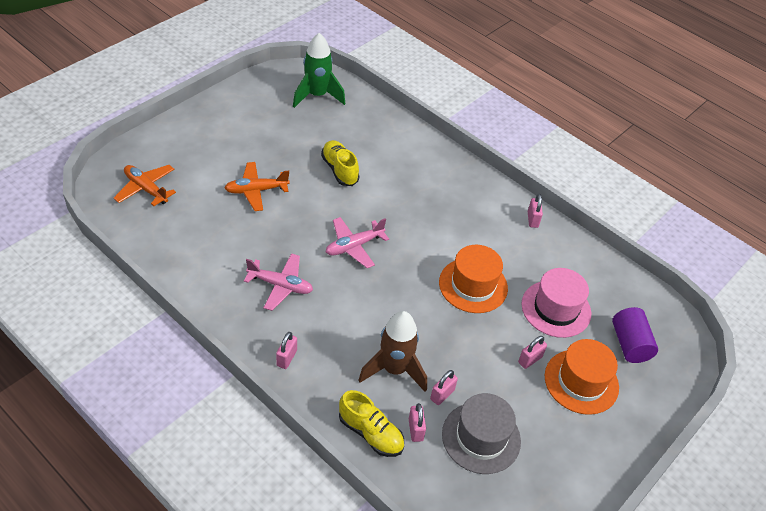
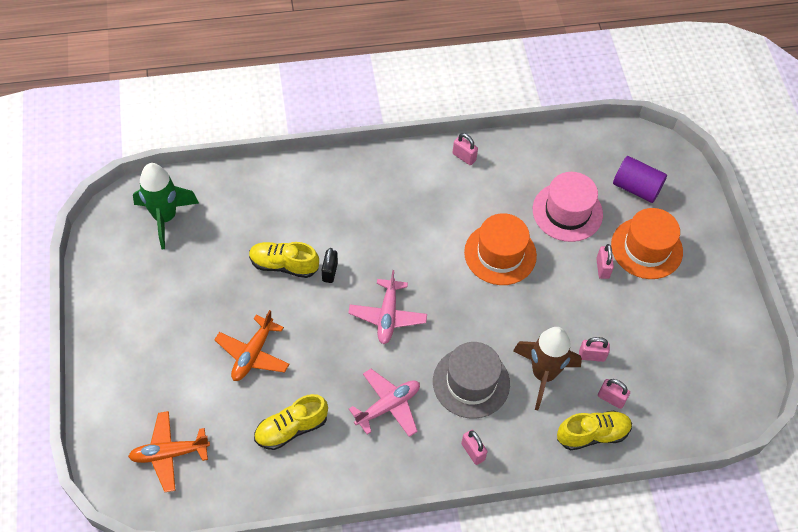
camera: 50 degrees left, 10 degrees up
(216, 241) = (291, 428): none -> yellow shoe
(358, 196) = (330, 272): none -> black padlock
(442, 394) = (591, 356): pink padlock -> pink padlock turned 75 degrees counterclockwise
(481, 437) = (649, 356): grey hat -> grey hat (471, 382)

